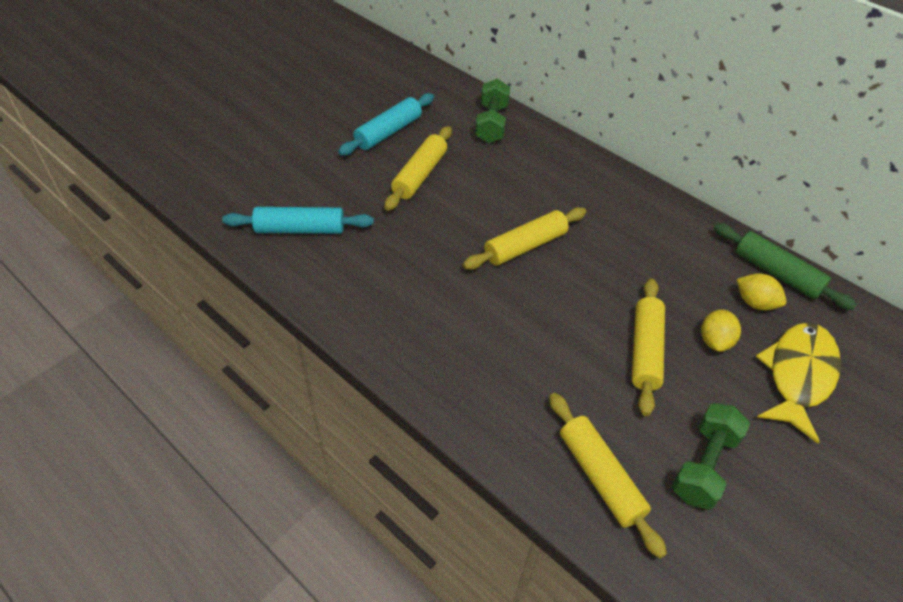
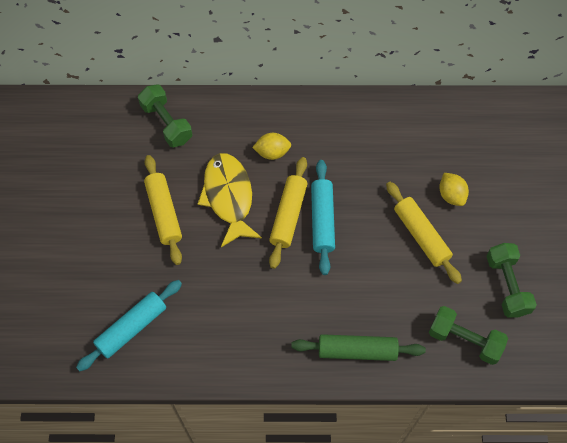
camera: 40 degrees left, 15 degrees up
(388, 132) = (101, 191): turquoise rolling pin -> turquoise rolling pin (322, 220)
(600, 477) = (464, 340): yellow rolling pin -> green dumbbell
(755, 303) = (451, 147): yellow lemon -> yellow lemon (272, 152)
(776, 273) = (446, 112): green rolling pin -> green rolling pin (357, 351)
(798, 376) = (509, 182): yellow fish -> yellow fish (228, 197)

